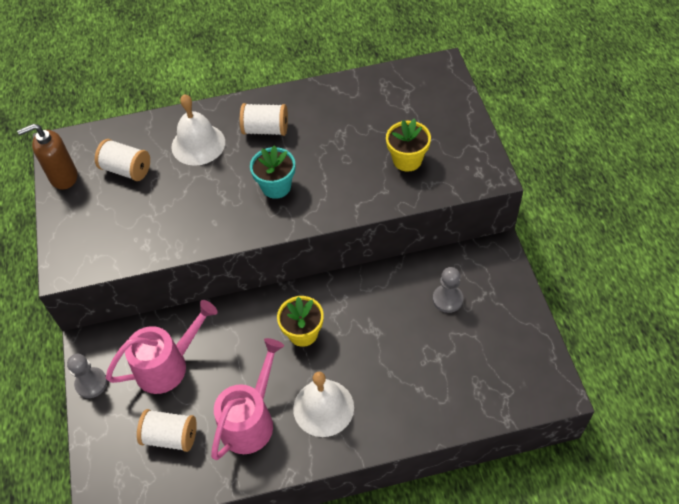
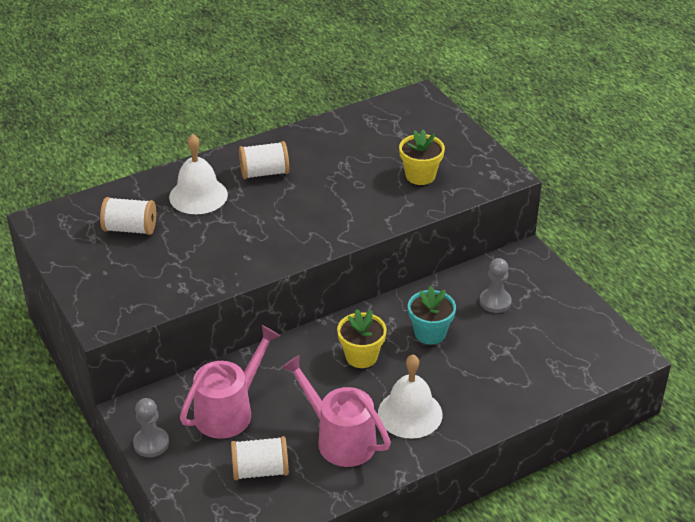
camera: 20 degrees left, 15 degrees down
(63, 177) = (62, 246): brown soap dispenser -> none
(251, 419) = (339, 438): pink watering can -> pink watering can turned 60 degrees counterclockwise
(276, 186) = (298, 217): turquoise flower pot -> turquoise flower pot (430, 333)

